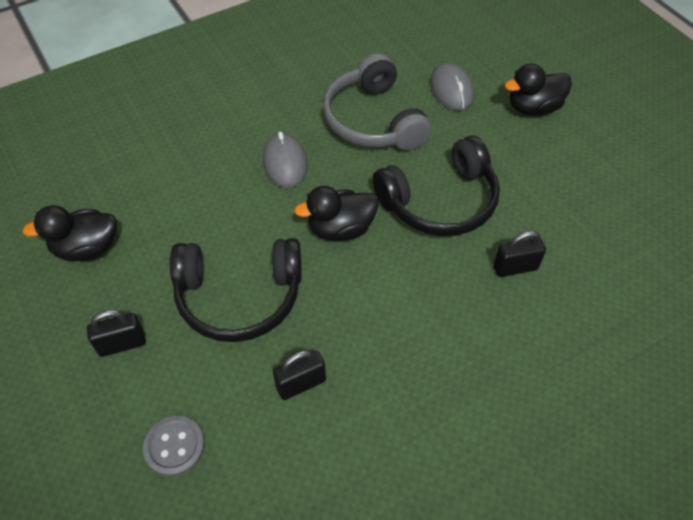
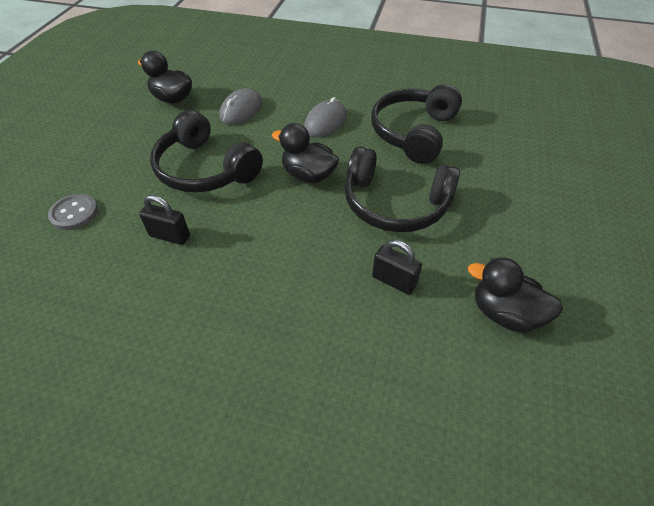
camera: 45 degrees right, 5 degrees down
(122, 344) = (124, 150): black padlock -> none
(373, 120) = (413, 133): grey headphones -> black headphones
(451, 90) = (497, 147): grey mouse -> grey mouse (241, 110)
(533, 108) = (553, 195): black duck -> black duck (504, 313)

